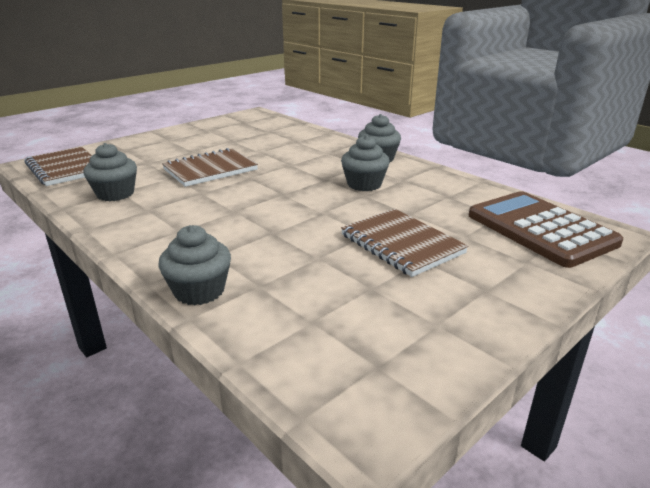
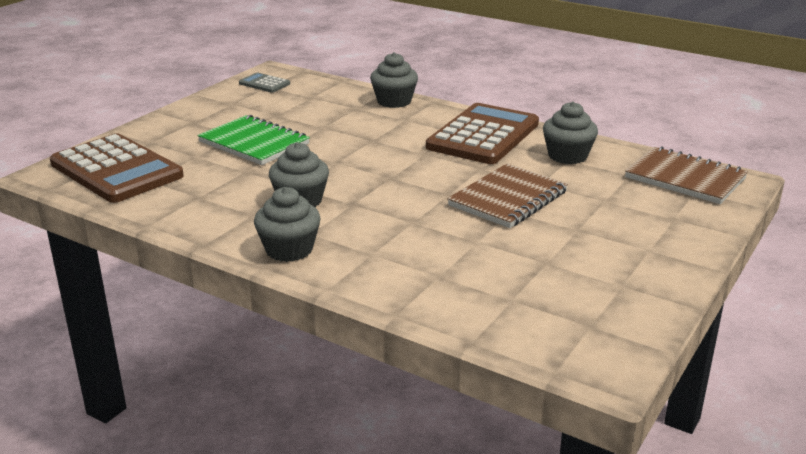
camera: 165 degrees right, 0 degrees up
(157, 223) = (483, 135): none -> brown calculator
(383, 376) = (264, 84): none -> grey calculator
(401, 244) = (254, 143): brown notebook -> green notebook

